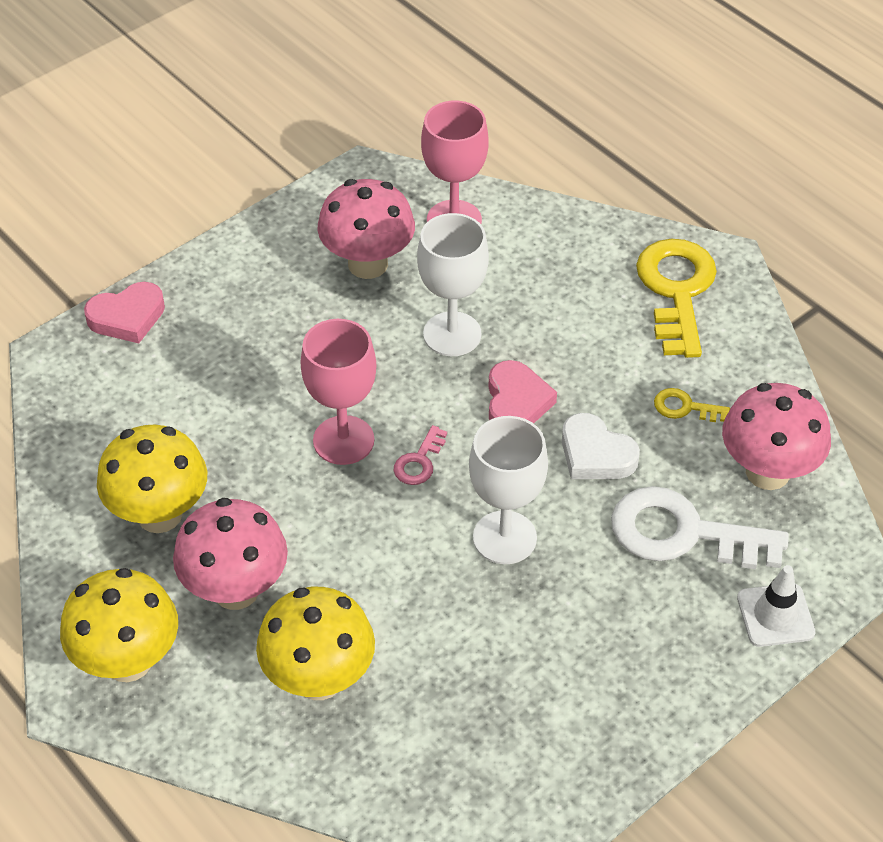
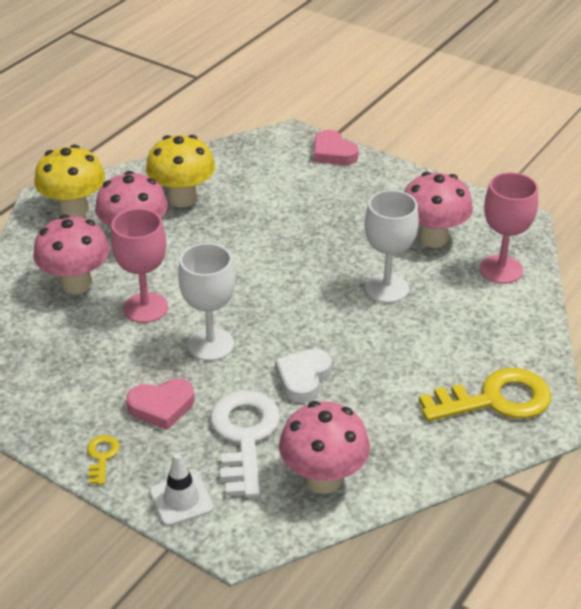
camera: 75 degrees right, 10 degrees down
(319, 679) = (76, 284): yellow mushroom -> pink mushroom
(343, 440) = (268, 258): pink goblet -> pink goblet (145, 308)
(419, 461) = (263, 294): pink key -> none
(516, 402) = (336, 330): pink heart -> pink heart (162, 406)
(685, 407) = (370, 421): yellow key -> yellow key (102, 456)

